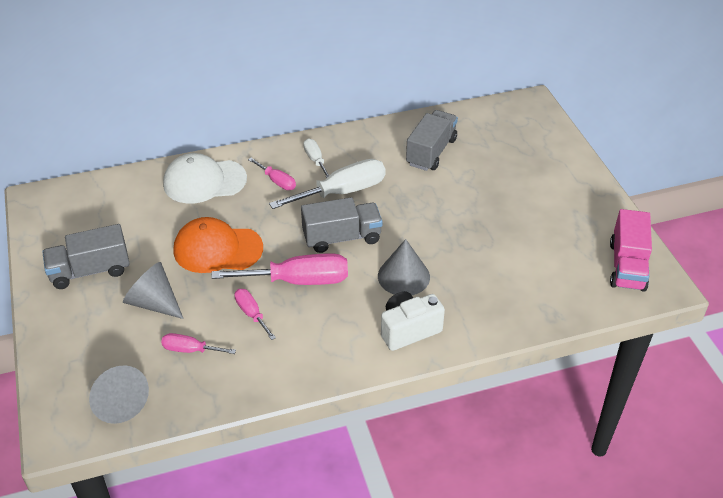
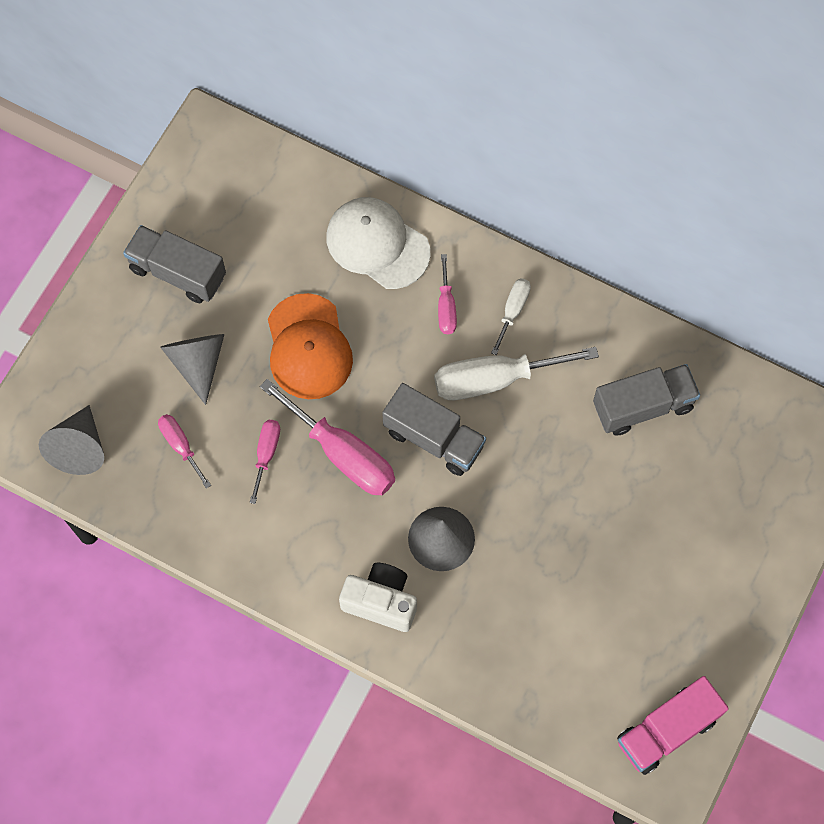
camera: 45 degrees right, 25 degrees up
(217, 249) = (308, 347): orange cap -> orange cap turned 150 degrees counterclockwise
(342, 192) = (494, 379): white screwdriver -> white screwdriver turned 150 degrees clockwise

